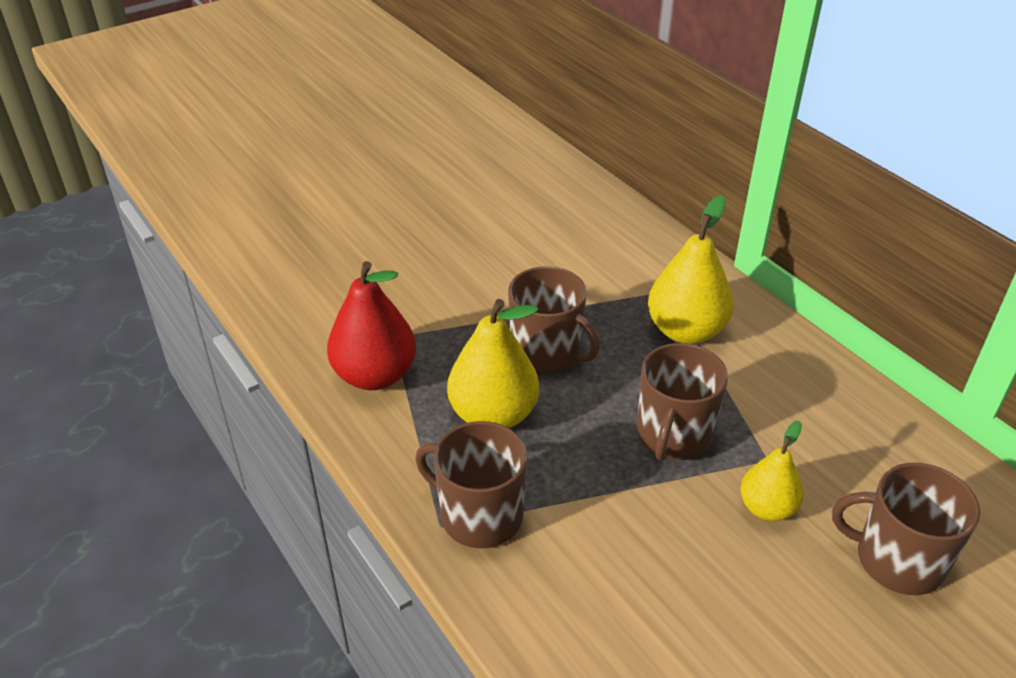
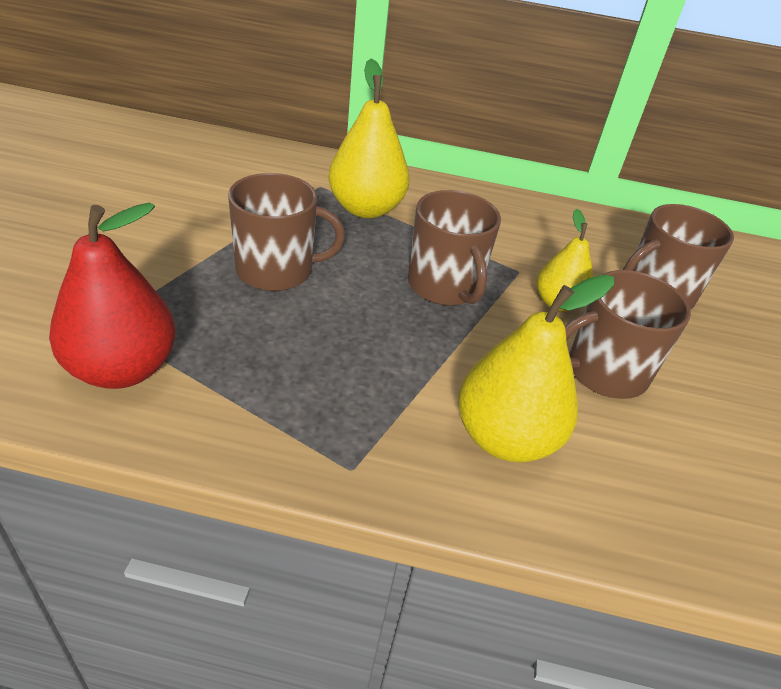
camera: 50 degrees left, 0 degrees up
(479, 515) = (375, 436): brown mug -> brown mug (604, 371)
(493, 415) = (287, 343): yellow pear -> yellow pear (505, 438)

